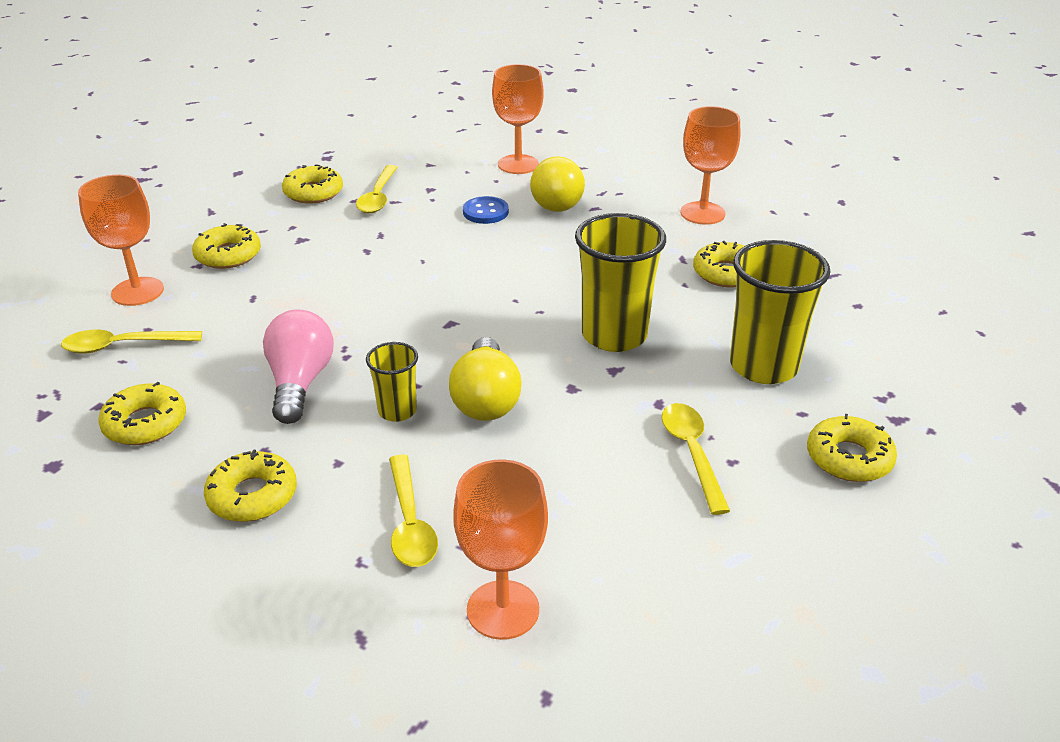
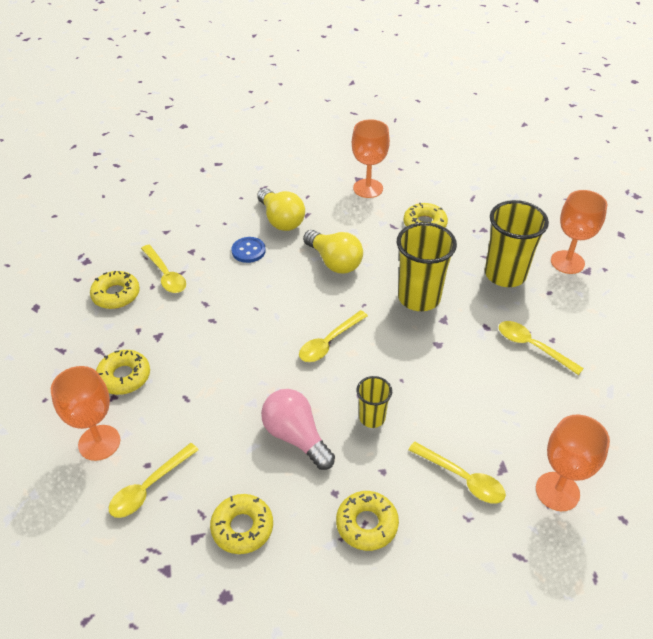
camera: 40 degrees left, 10 degrees up
(451, 324) = (328, 343): none -> yellow spoon
(486, 399) = (406, 379): yellow light bulb -> yellow light bulb (334, 262)
(518, 164) = (223, 204): orange goblet -> orange goblet (567, 262)
(849, 458) = (592, 306): yellow donut -> none

